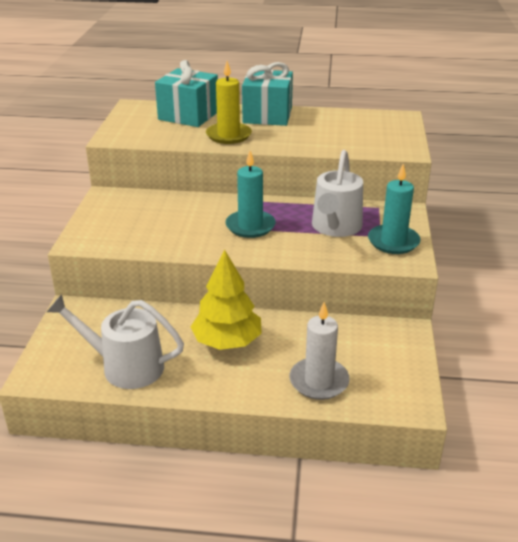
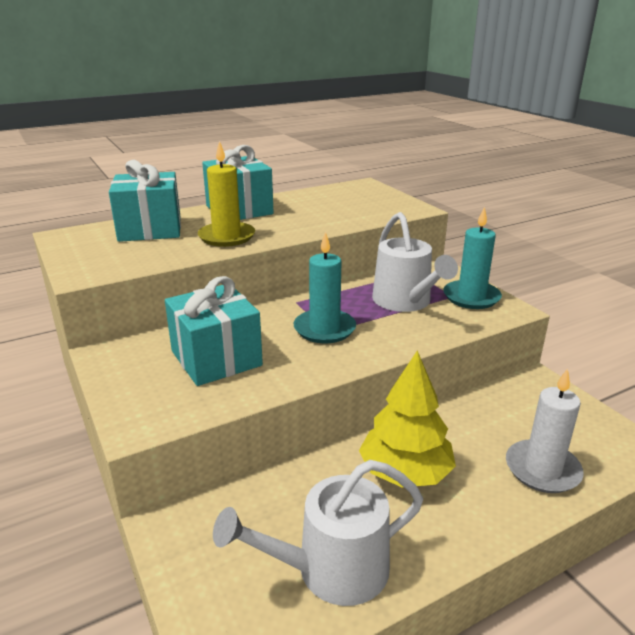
camera: 35 degrees left, 5 degrees down
(161, 220) = (216, 358): none -> turquoise gift

